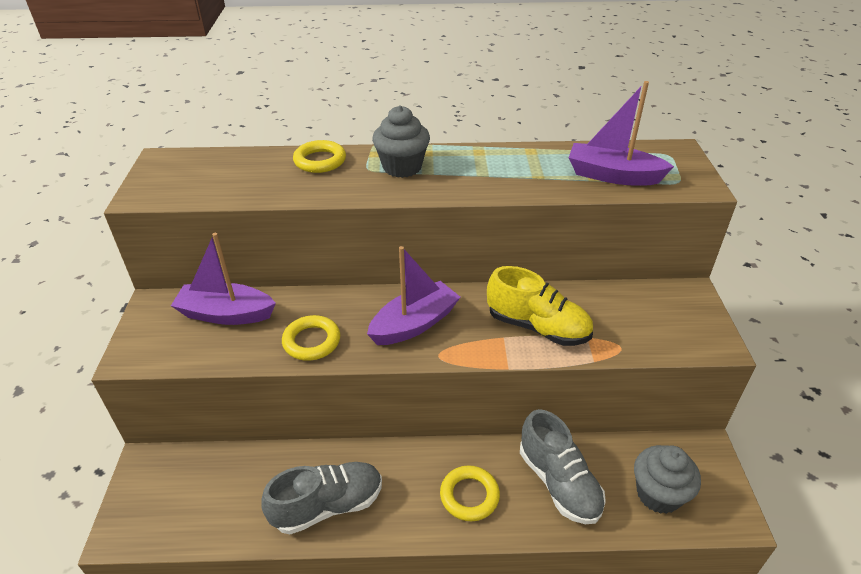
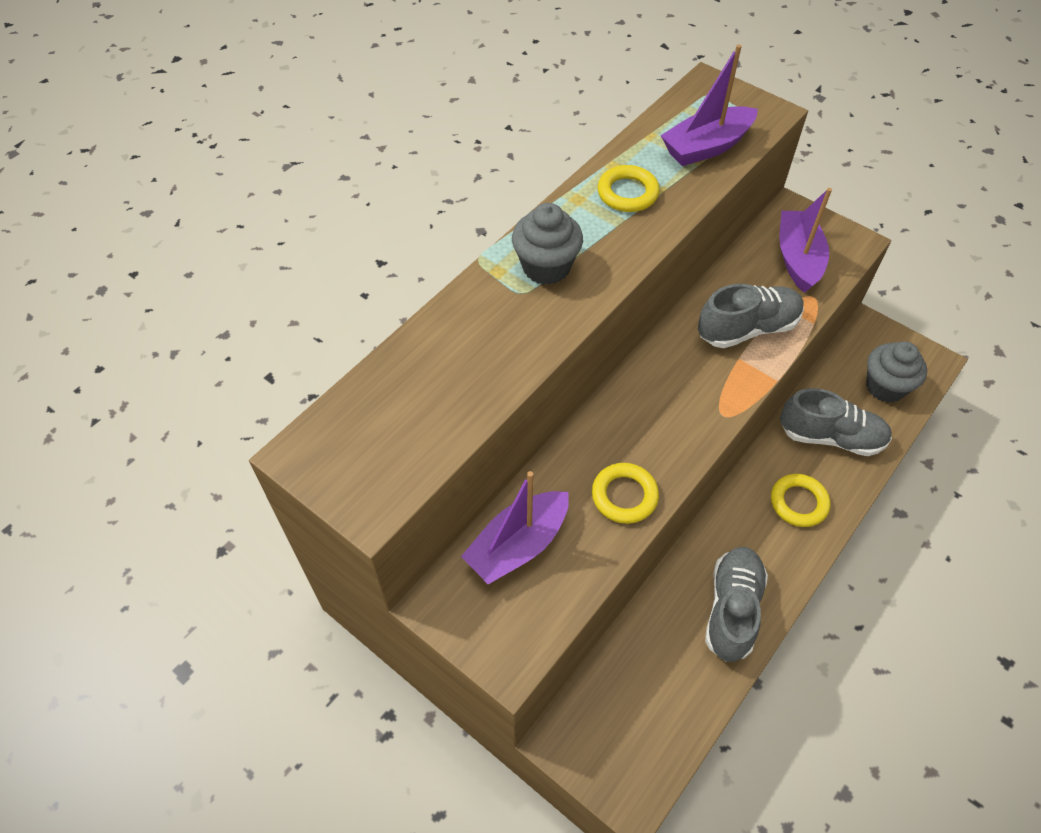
camera: 50 degrees left, 15 degrees up
(320, 161) = (464, 320): yellow ring -> yellow ring (627, 193)
(414, 324) = (669, 406): purple boat -> purple boat (798, 259)
(538, 327) = (747, 328): yellow shoe -> grey shoe

